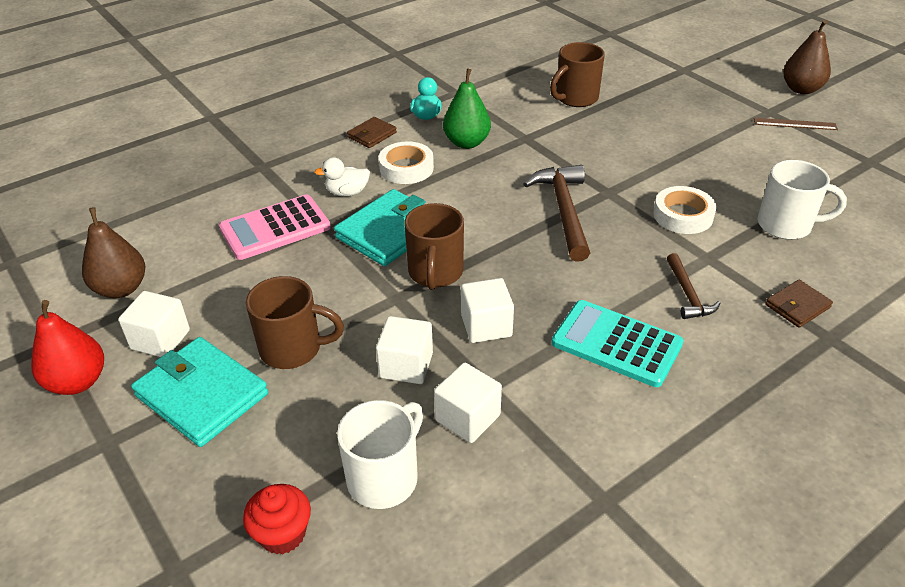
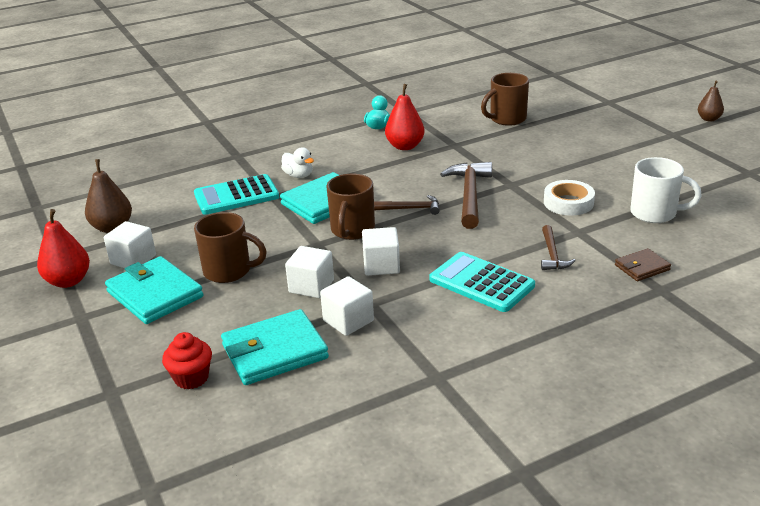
camera: 10 degrees right, 10 degrees down
(275, 228) = (236, 196): pink calculator -> turquoise calculator
(347, 192) = (298, 175): white duck -> white duck turned 135 degrees counterclockwise
(372, 135) = (329, 138): brown wallet -> none
(384, 478) = (274, 352): white mug -> turquoise wallet
(406, 168) = (350, 161): white tape -> none
(466, 143) = (405, 146): green pear -> red pear
(499, 235) = (411, 208): none -> brown hammer
(795, 124) = (692, 144): brown ruler -> none
(801, 89) = (708, 119): brown pear -> brown pear, size x0.64

